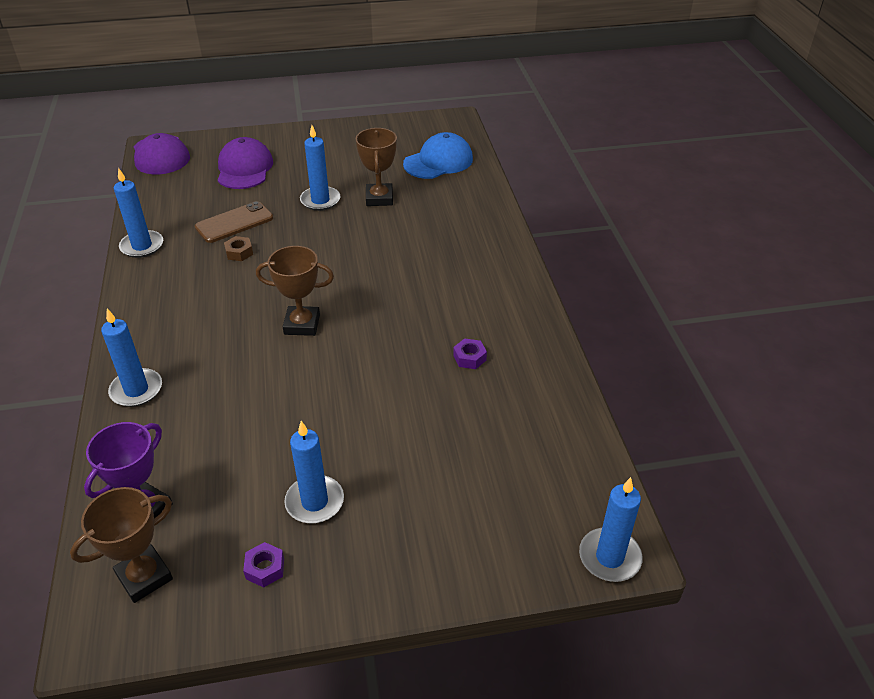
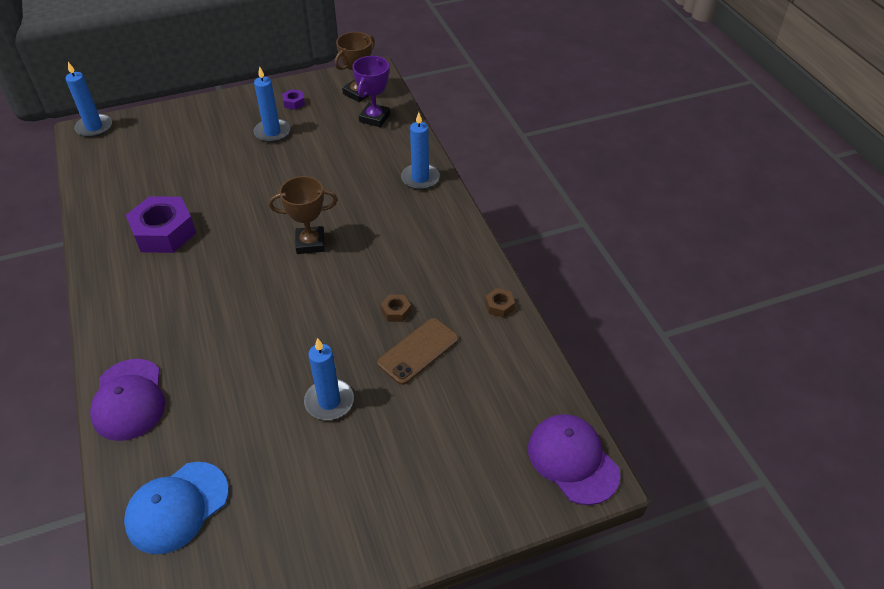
camera: 170 degrees right, 5 degrees up
(142, 246) = (499, 306): blue candle -> brown nut
(244, 168) = (445, 449): purple cap -> purple cap (129, 400)
(379, 198) = (256, 416): brown trophy -> none
(469, 358) = (164, 232): purple nut -> purple nut, size x2.33

